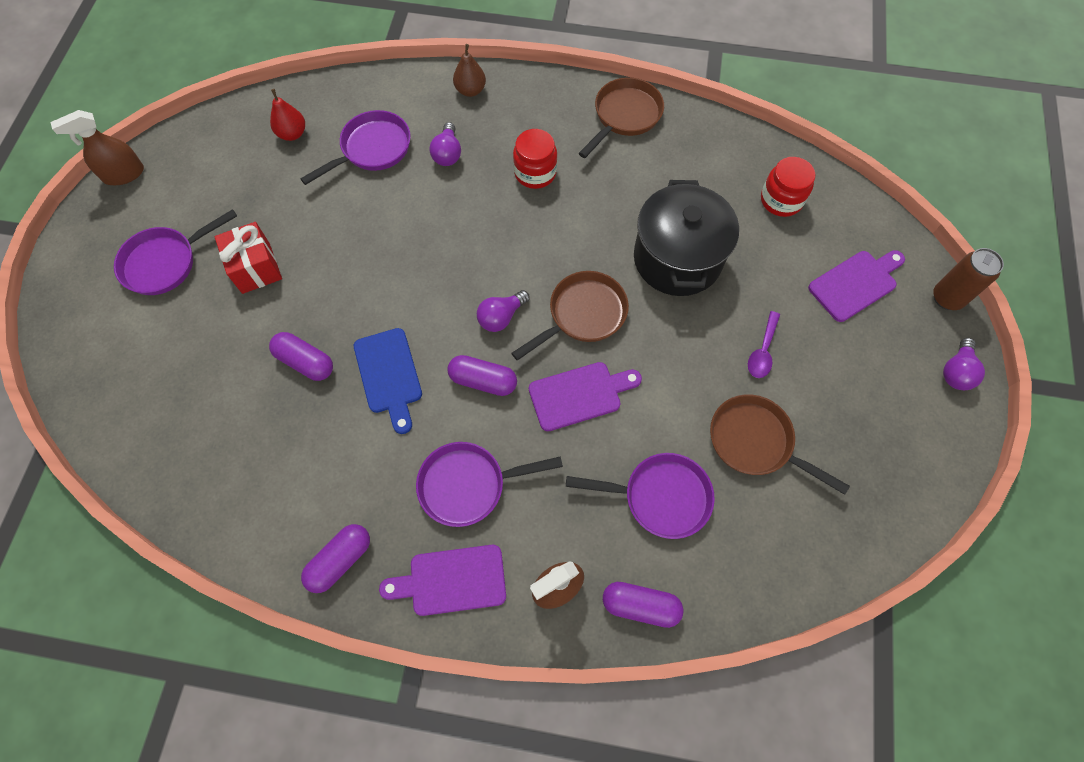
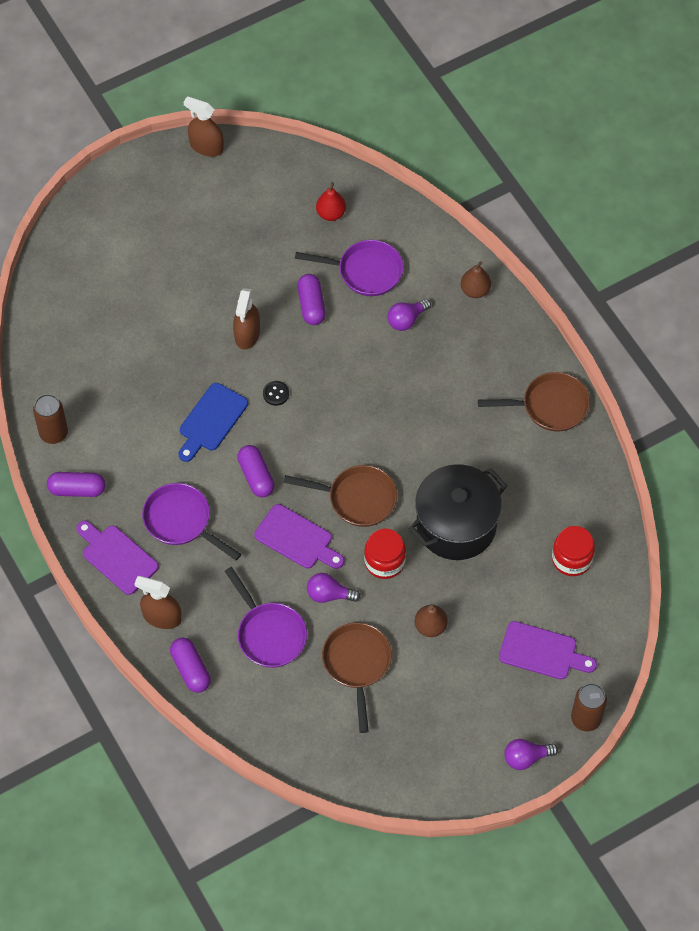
camera: 50 degrees right, 5 degrees down
(165, 262) = (169, 230): purple pan -> none
(256, 268) = (213, 283): red gift -> none
(256, 533) = (54, 433): none -> brown can
(305, 362) = (177, 367): purple capsule -> purple capsule (311, 305)
(334, 279) = (247, 334): none -> brown spray bottle
(416, 301) = (276, 394): none -> black button
(501, 317) = (310, 452): purple light bulb -> purple light bulb (329, 594)
(535, 173) = (443, 386): red jar -> red jar (384, 561)
(762, 351) = (430, 626): purple spoon -> brown pear

